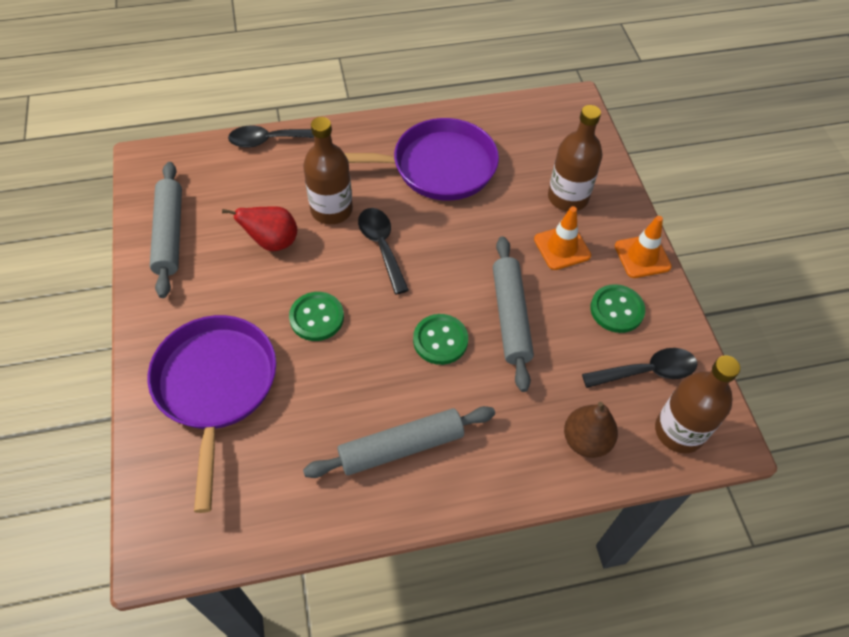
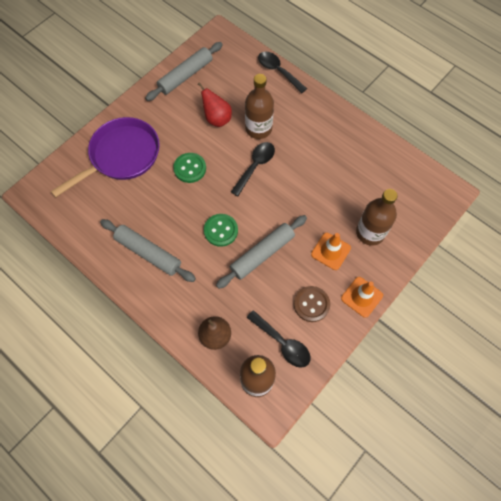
camera: 55 degrees right, 10 degrees up
(436, 167) = (331, 155): purple pan -> none
(616, 310) = (311, 304): green button -> brown button

